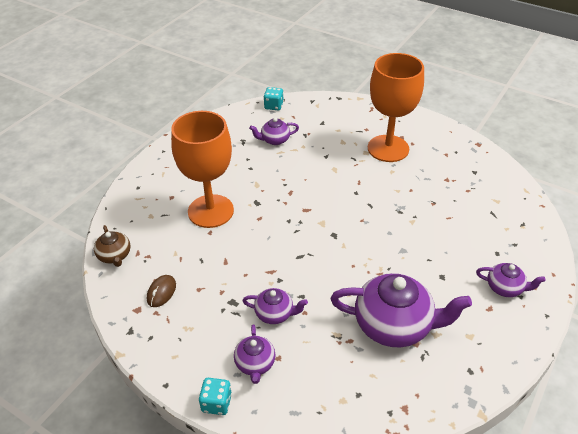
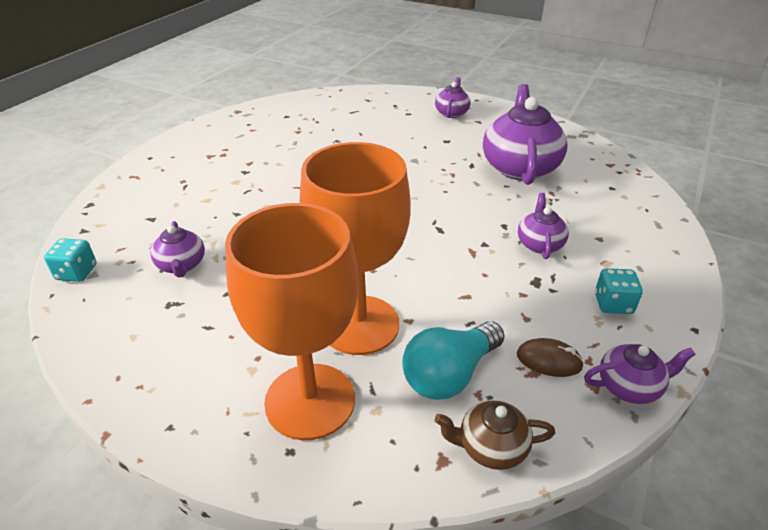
camera: 95 degrees left, 5 degrees down
(115, 256) = (491, 447): brown teapot -> brown teapot turned 150 degrees counterclockwise
(164, 245) = (449, 374): none -> turquoise light bulb
(216, 403) = (687, 280): turquoise dice -> turquoise dice (613, 304)
(255, 364) = (618, 254): purple teapot -> purple teapot (629, 386)
(388, 148) = (232, 165): orange goblet -> orange goblet (310, 401)

